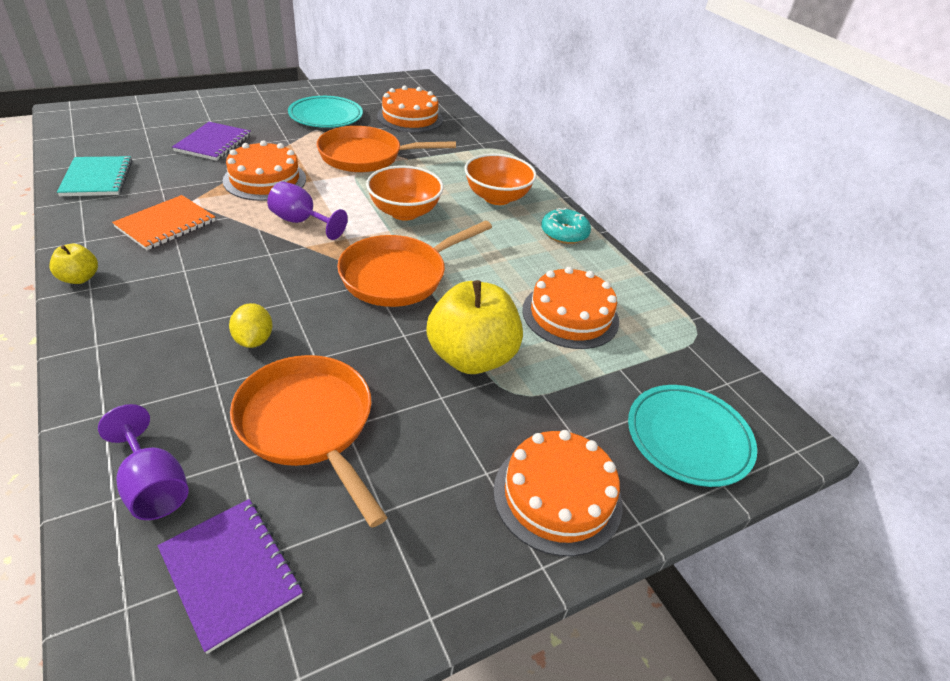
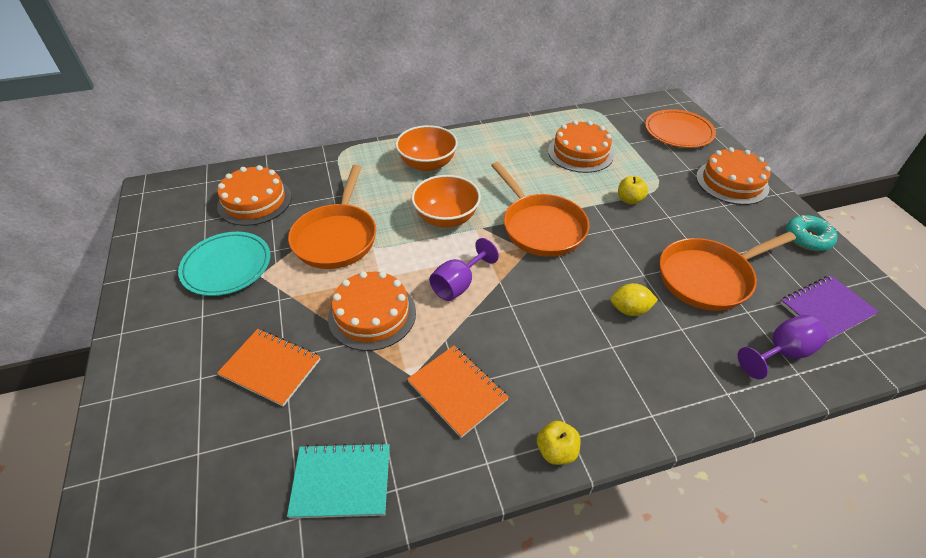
camera: 75 degrees left, 5 degrees up
(213, 143) = (270, 368): purple notebook -> orange notebook
(471, 357) = (629, 200): yellow apple -> yellow apple, size x0.47
(564, 233) = (483, 139): turquoise donut -> turquoise donut (807, 238)
(688, 437) = (678, 132): turquoise plate -> orange plate

